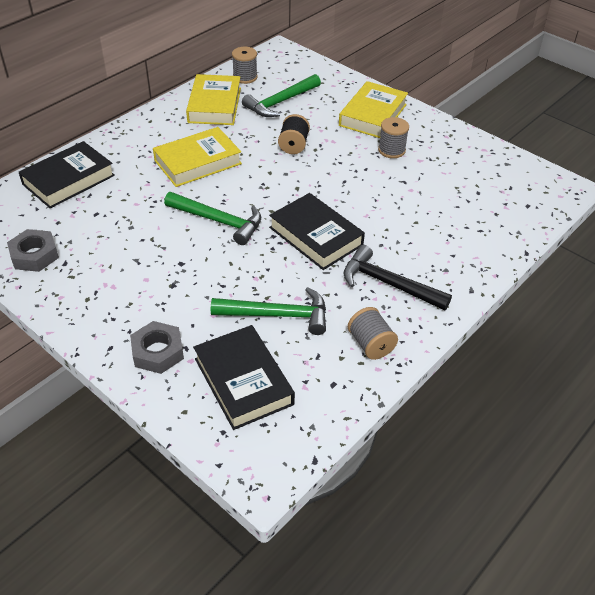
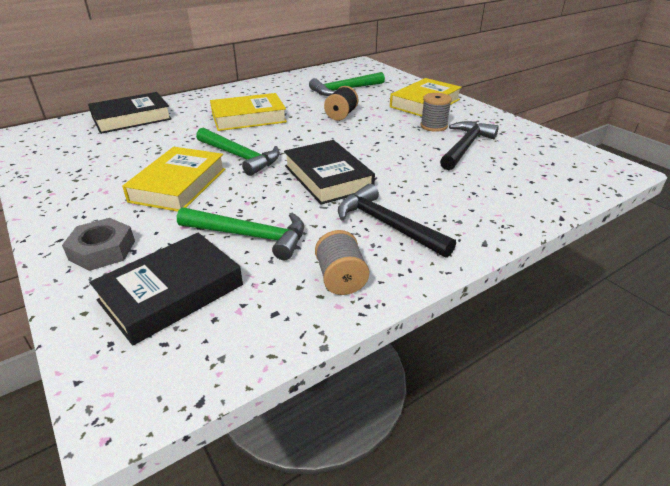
camera: 15 degrees right, 10 degrees down
(34, 255) = (58, 161): grey nut -> none
(214, 105) = (287, 87): yellow book -> yellow book (178, 185)
(243, 381) = (171, 292): black book -> black book turned 60 degrees clockwise
(245, 77) = (322, 74): grey spool -> none
(429, 177) = (465, 147): none -> black hammer

